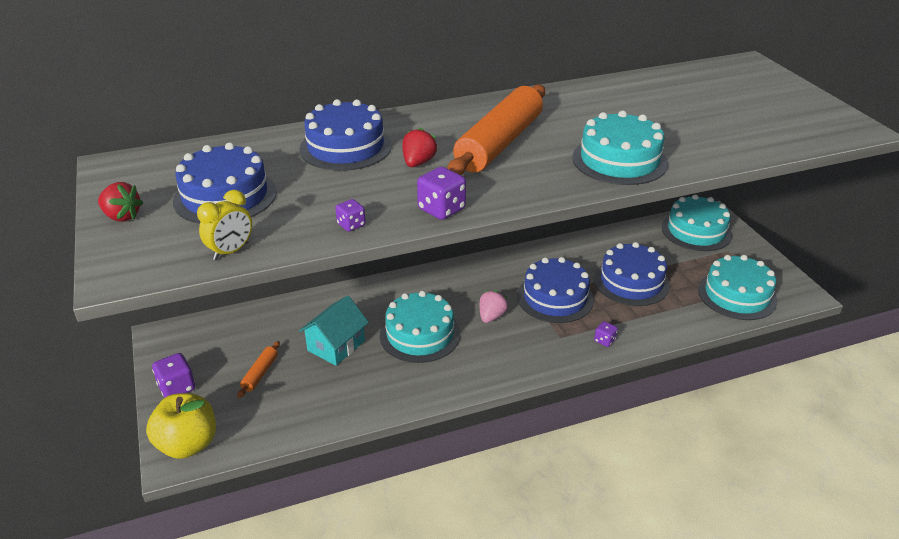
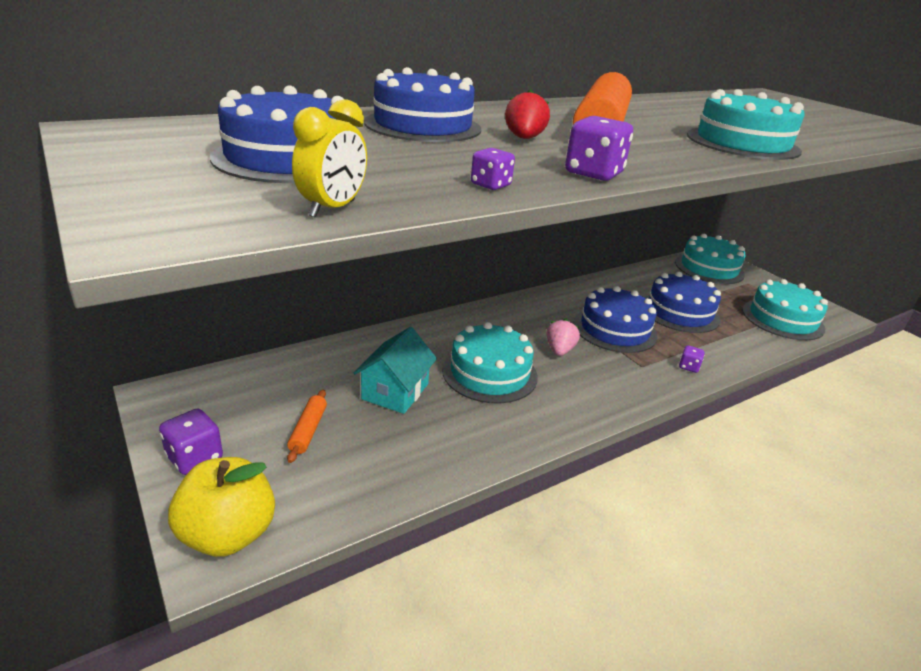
camera: 15 degrees left, 5 degrees down
(122, 216) = (131, 174): red strawberry -> none

